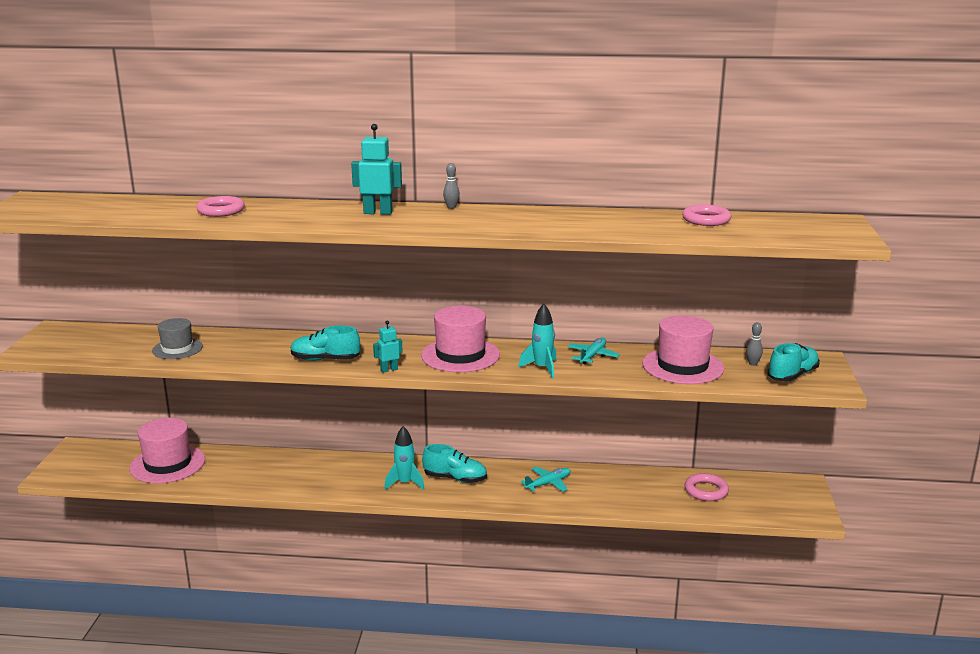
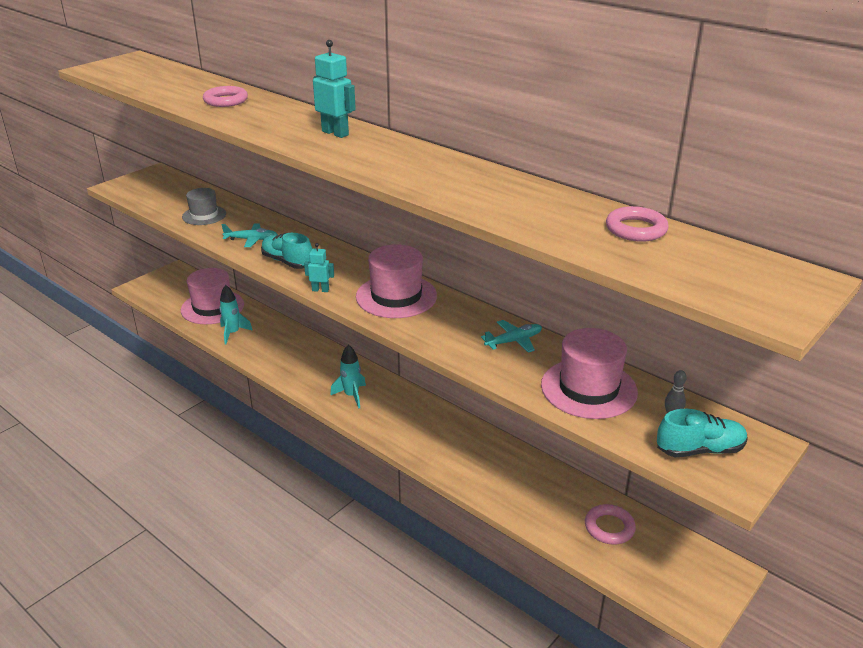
camera: 35 degrees right, 10 degrees up
(451, 207) = (406, 143): grey bowling pin -> none
(455, 478) = (394, 409): turquoise shoe -> none
(542, 368) = (447, 337): turquoise rocket -> turquoise rocket (233, 333)
(548, 484) = (466, 449): turquoise plane -> turquoise plane (251, 240)

